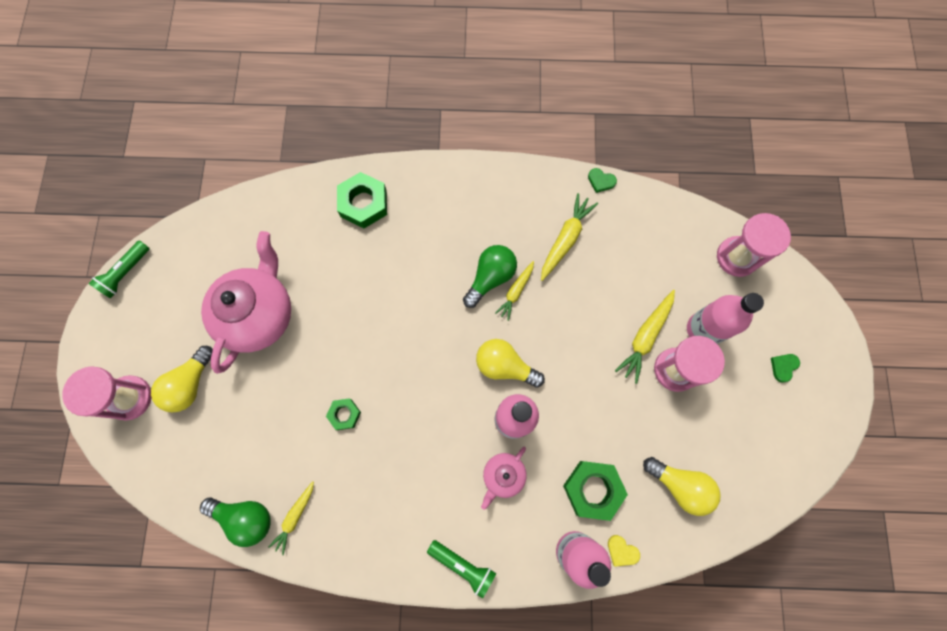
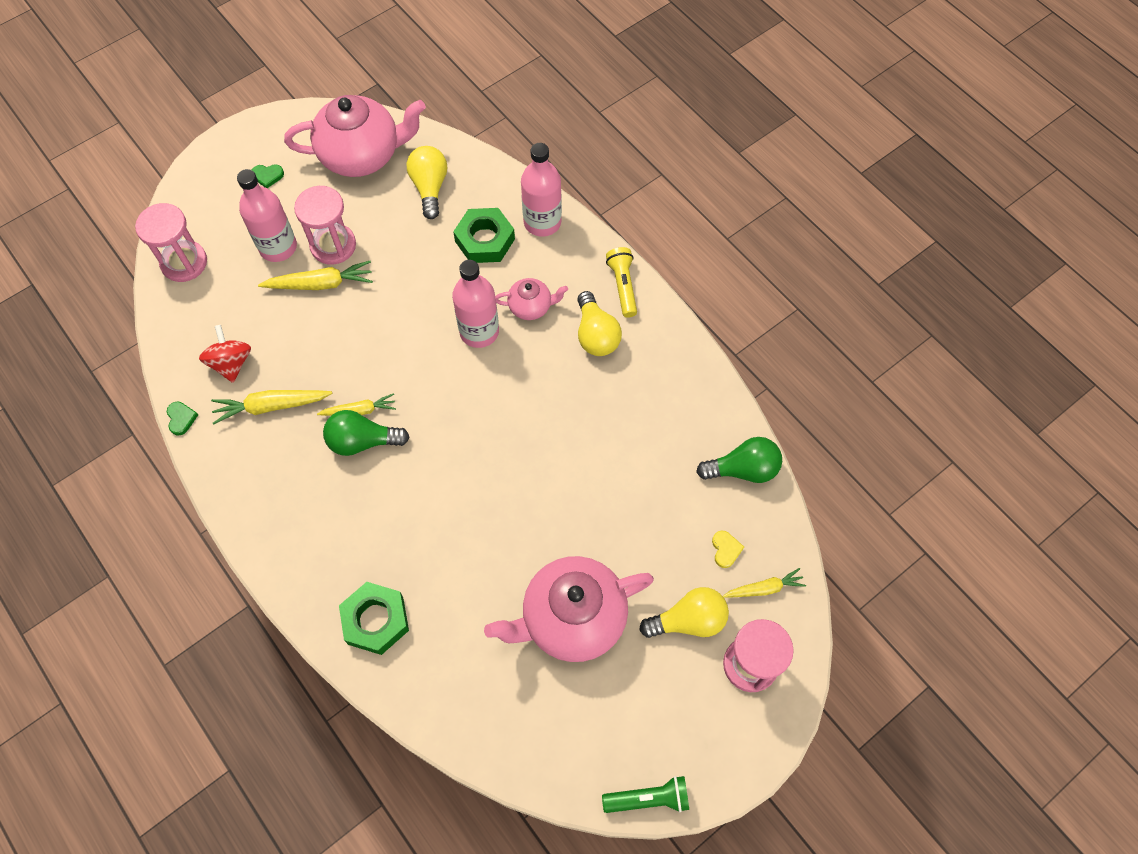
camera: 130 degrees left, 10 degrees down
(245, 517) = (742, 469): green light bulb -> green light bulb turned 105 degrees clockwise
(295, 517) = (705, 431): yellow carrot -> yellow carrot (764, 588)
(344, 414) = (592, 463): green nut -> none
(463, 565) = (623, 286): green flashlight -> yellow flashlight
(505, 366) = (438, 369): yellow light bulb -> yellow light bulb (596, 334)
(621, 236) = (231, 363): none -> red spinning top
(621, 551) = (514, 194): yellow heart -> yellow heart (725, 549)
(754, 455) = (362, 155): none -> pink teapot

